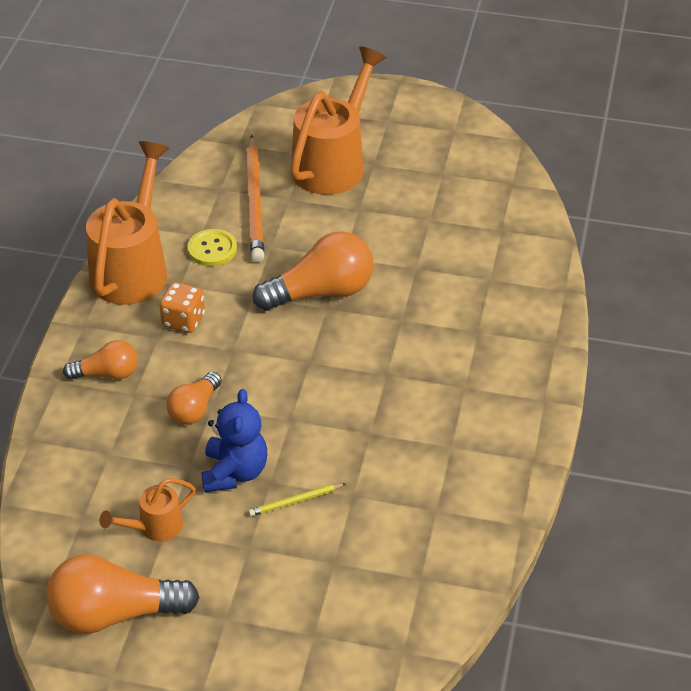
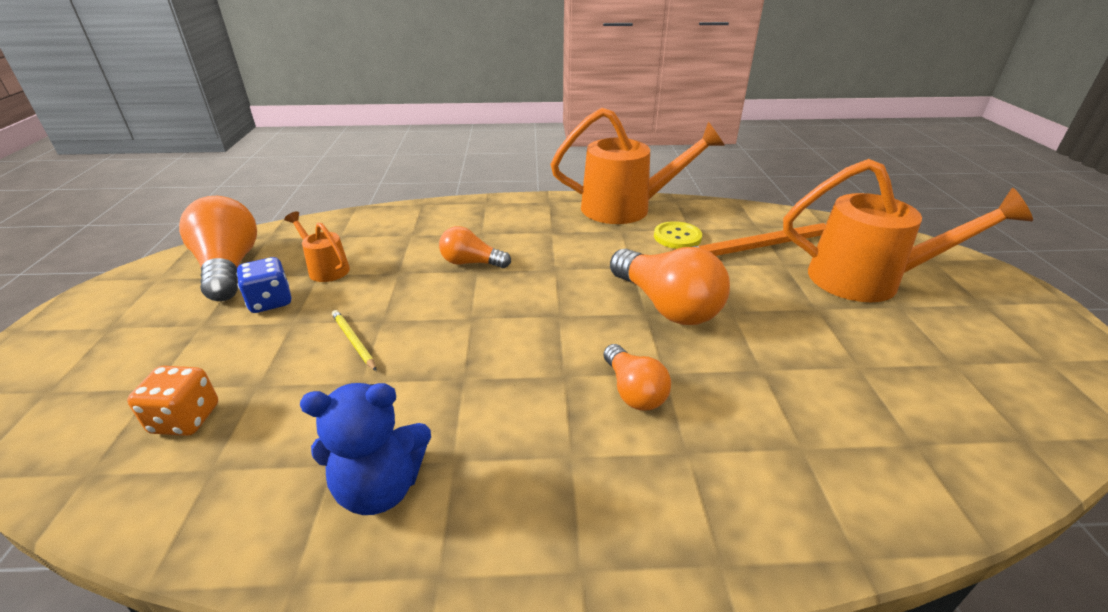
camera: 75 degrees right, 10 degrees down
(107, 374) = (500, 219): orange light bulb -> orange light bulb (633, 391)
(183, 320) = (578, 239): orange dice -> orange dice (186, 419)
(204, 568) = (270, 302): none -> blue dice
(234, 472) = (393, 297): blue teddy bear -> blue teddy bear (380, 487)

